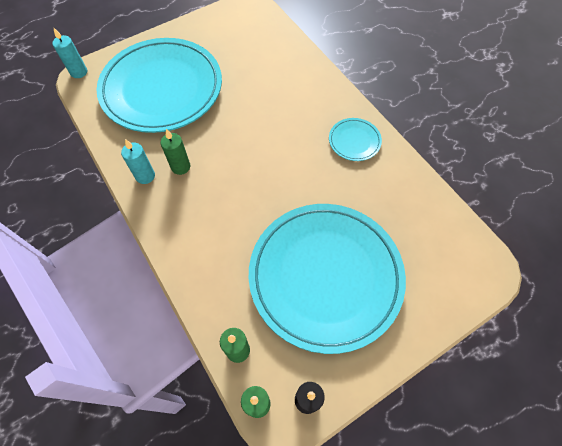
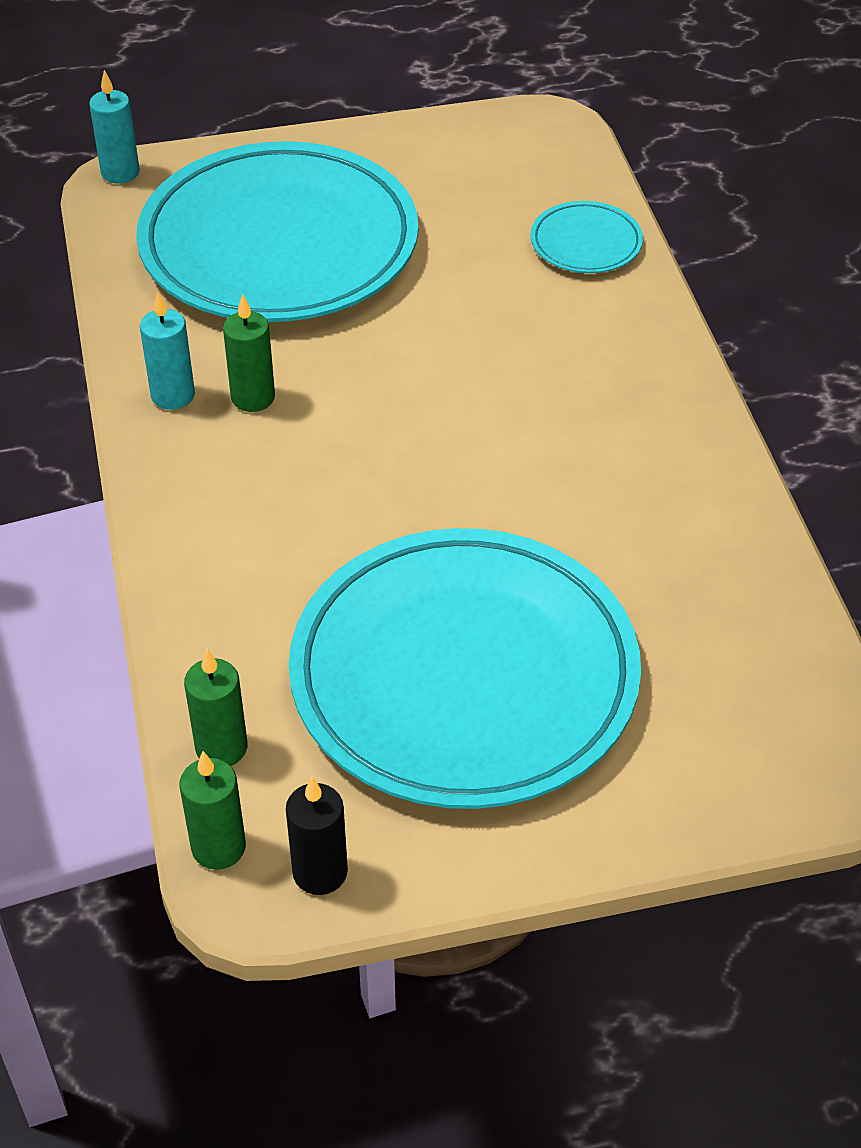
camera: 20 degrees right, 15 degrees down
(354, 141) = (656, 447): turquoise plate -> turquoise plate (586, 243)

